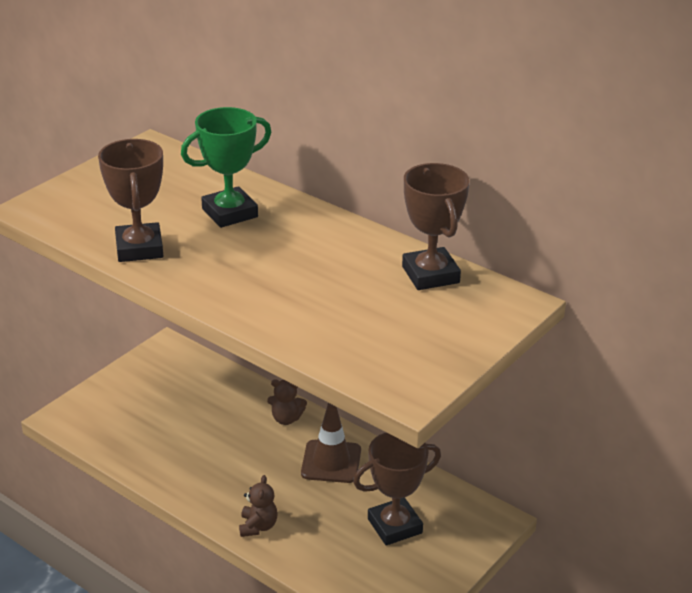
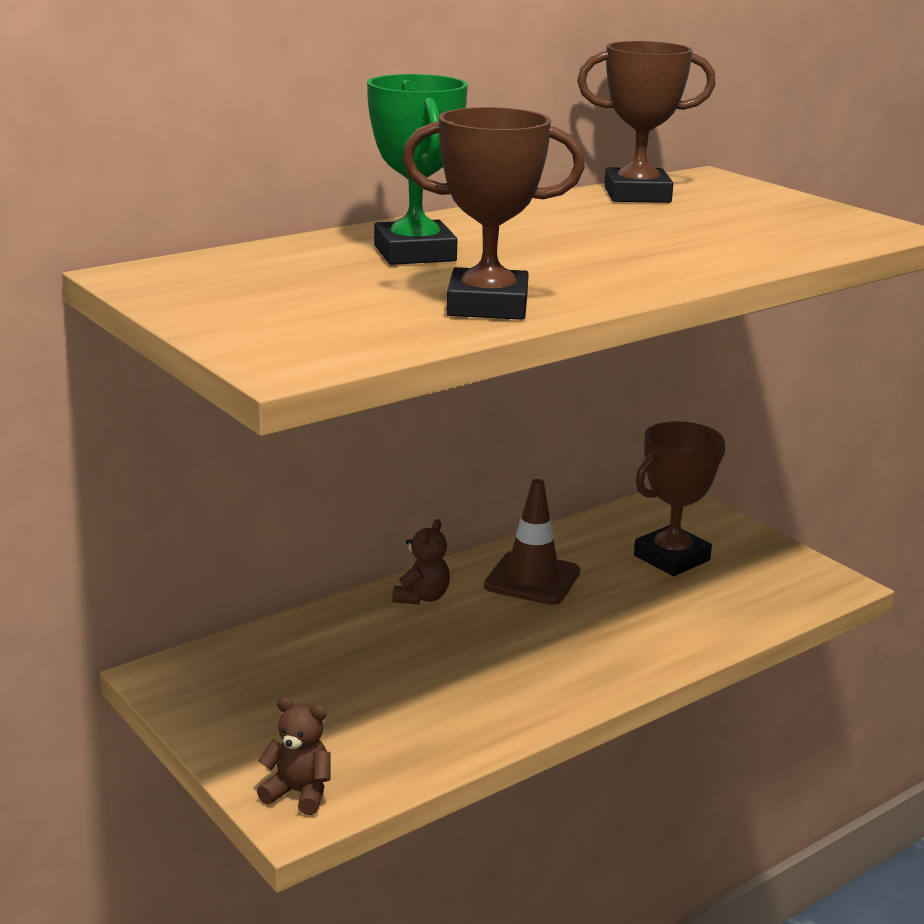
camera: 75 degrees left, 10 degrees down
(258, 526) = (648, 652): brown teddy bear -> brown teddy bear (299, 793)
(394, 526) = (671, 558): brown trophy -> brown trophy turned 60 degrees clockwise

